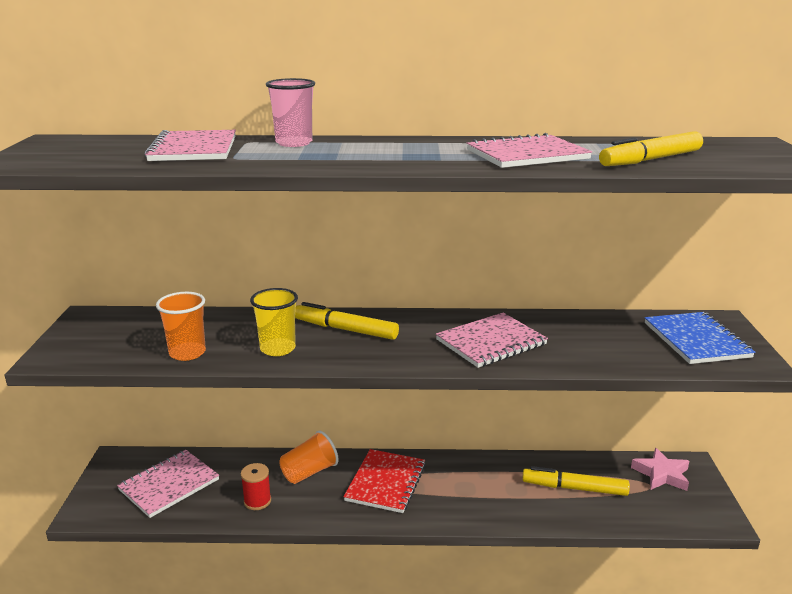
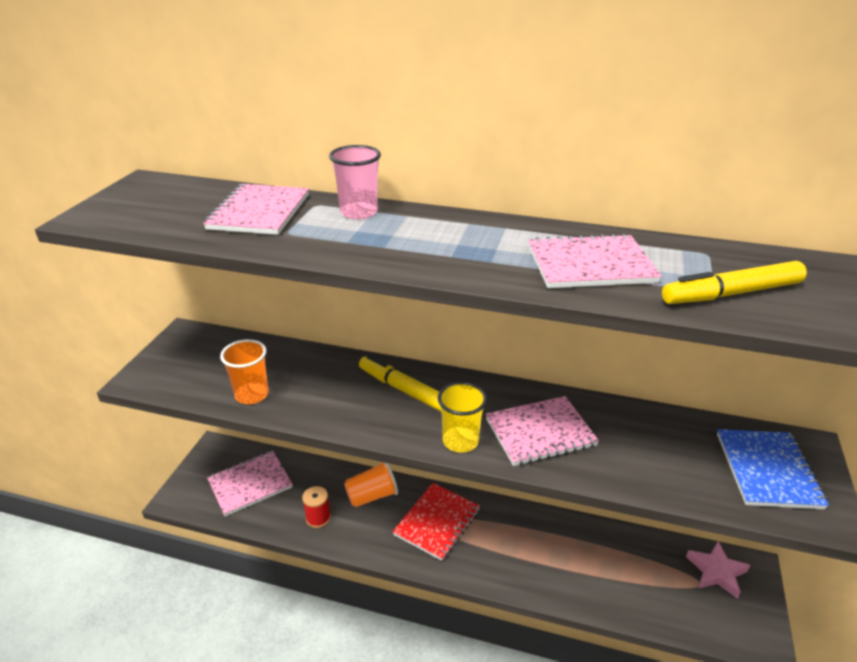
camera: 15 degrees right, 10 degrees up
(278, 349) = (332, 404): yellow cup -> yellow cup (460, 441)
(574, 488) = (618, 569): yellow marker -> none

